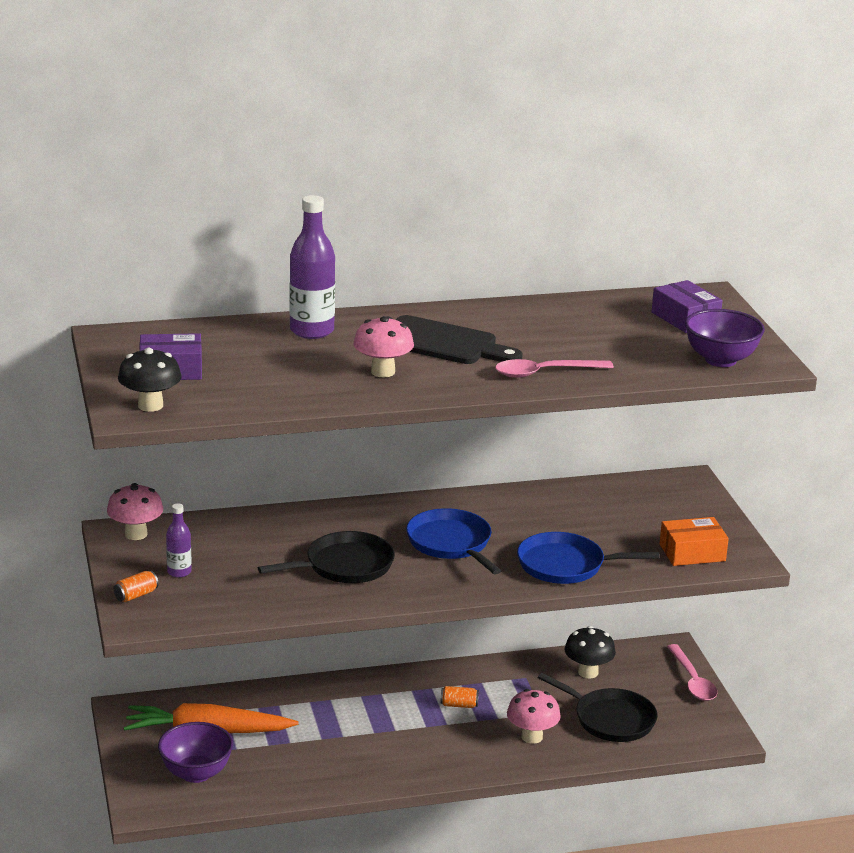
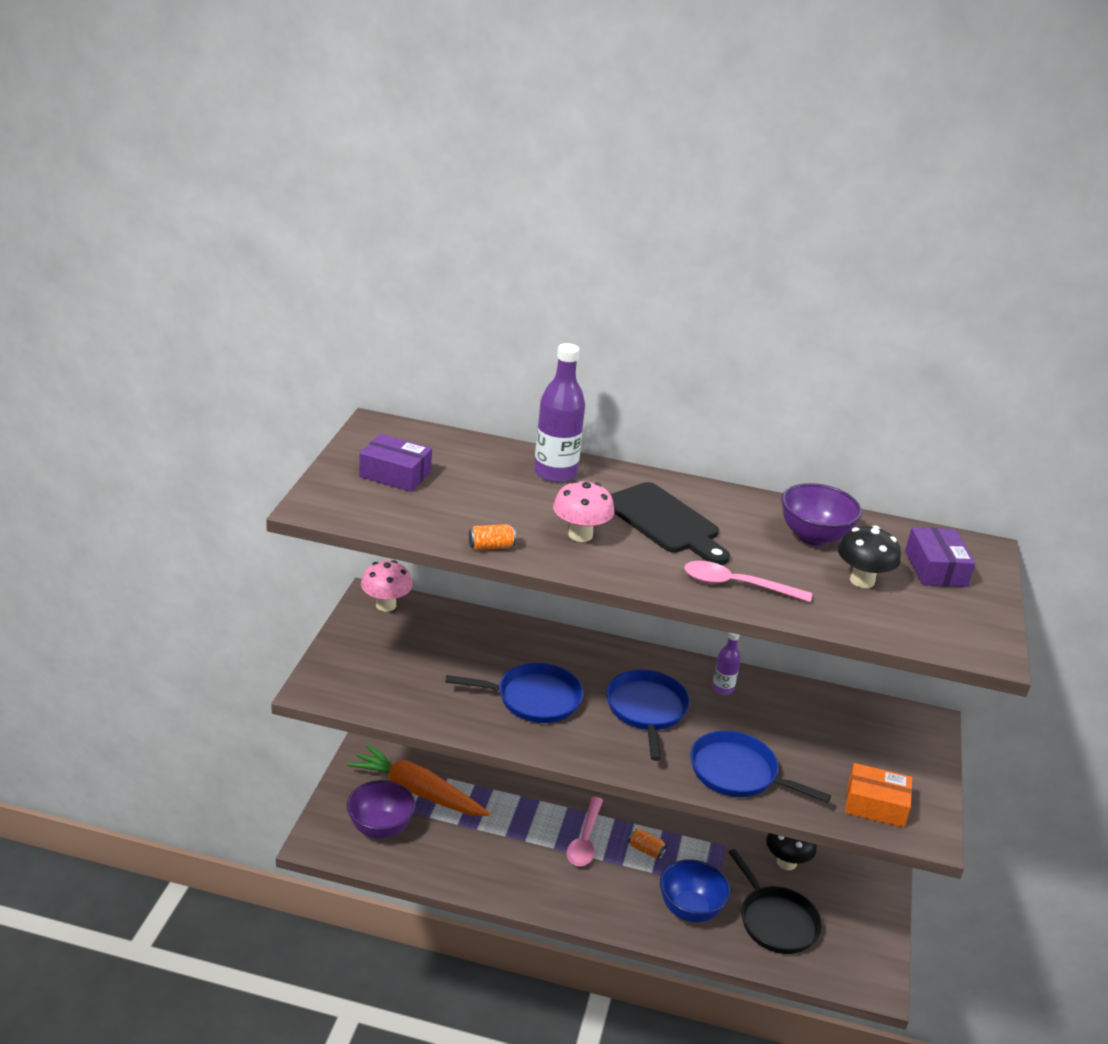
camera: 25 degrees right, 5 degrees up
(136, 595) = (336, 664): orange can -> orange can (491, 546)
(150, 405) = (342, 504): black mushroom -> black mushroom (862, 580)
(179, 572) = (390, 654): purple bottle -> purple bottle (722, 689)
(345, 565) = (534, 698): black pan -> blue pan
(532, 737) = (690, 909): pink mushroom -> blue bowl
(692, 681) = (882, 911): pink spoon -> pink spoon (585, 840)
(720, 360) = (935, 629): purple bowl -> purple bowl (814, 537)

